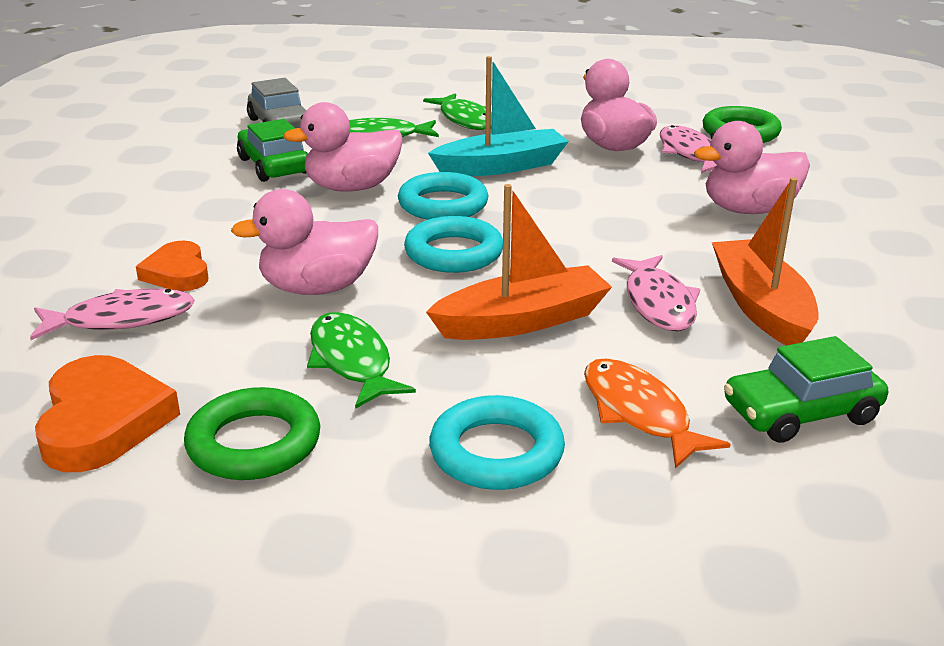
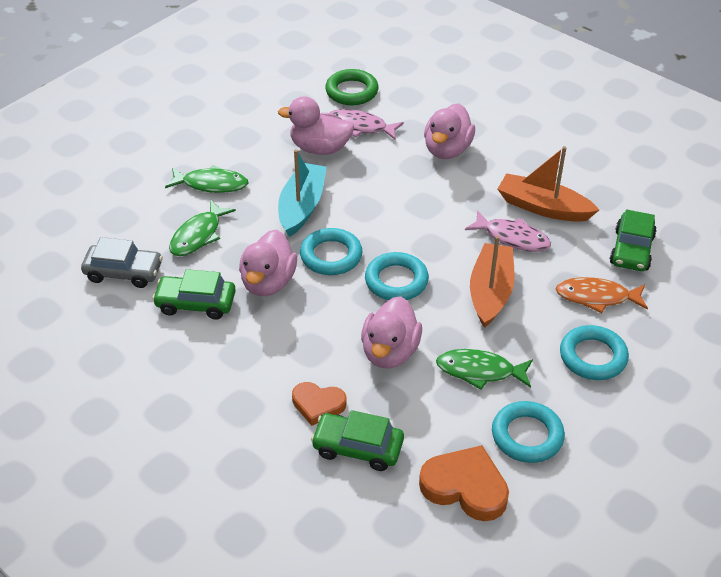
camera: 55 degrees left, 15 degrees up
(122, 319) = (357, 448): pink fish -> green car
(254, 443) = (527, 436): green ring -> turquoise ring

